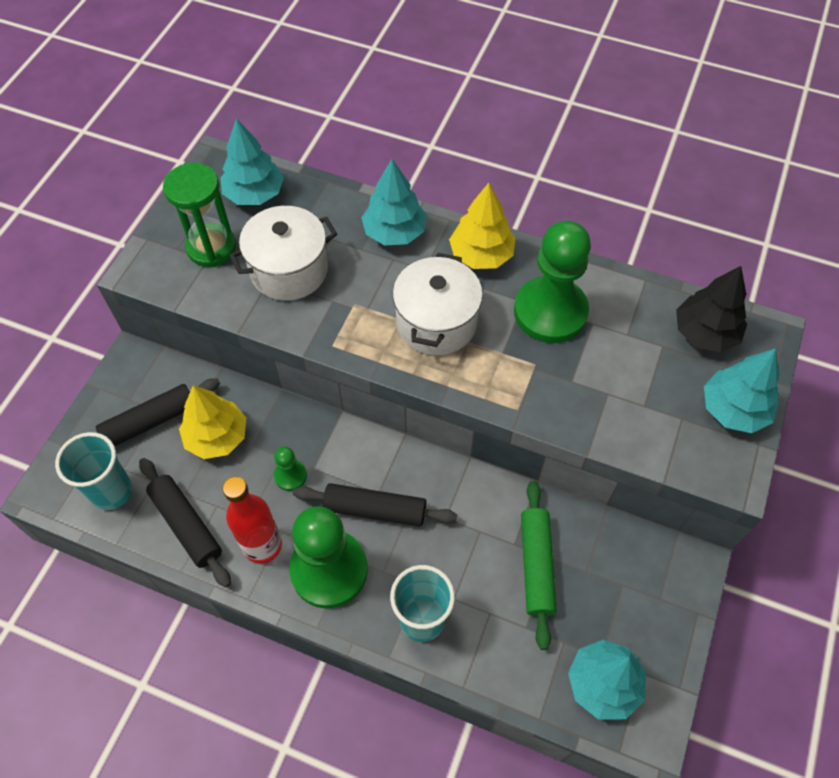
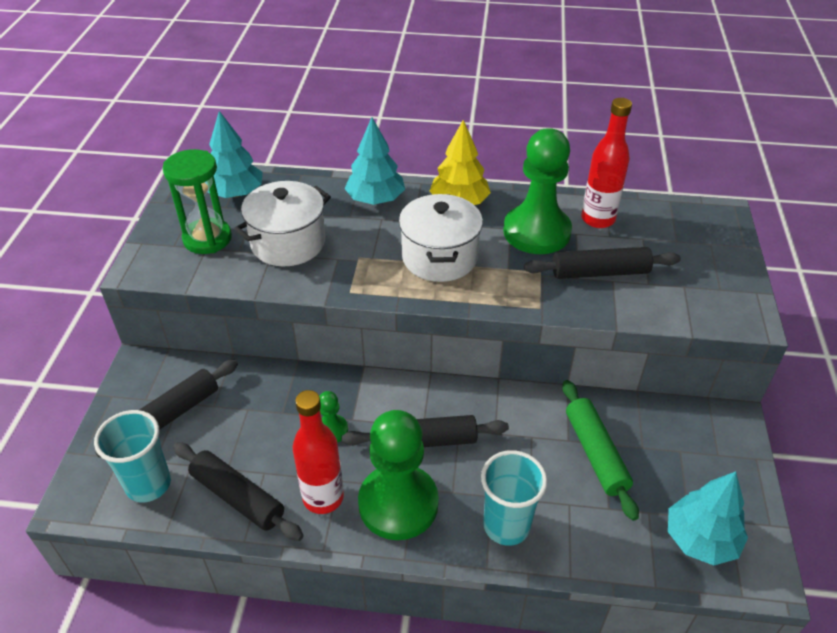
camera: 15 degrees left, 15 degrees down
(217, 437) = (246, 412): yellow tree -> none
(597, 380) = (600, 272): none -> black rolling pin
(623, 309) = (598, 219): none -> red bottle
(705, 333) = (673, 223): black tree -> none
(733, 409) = (723, 271): turquoise tree -> none

